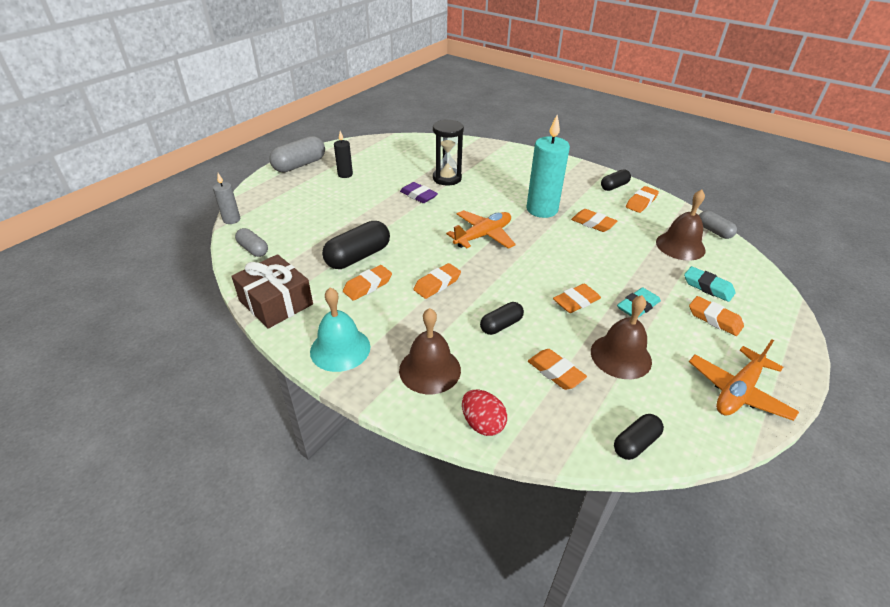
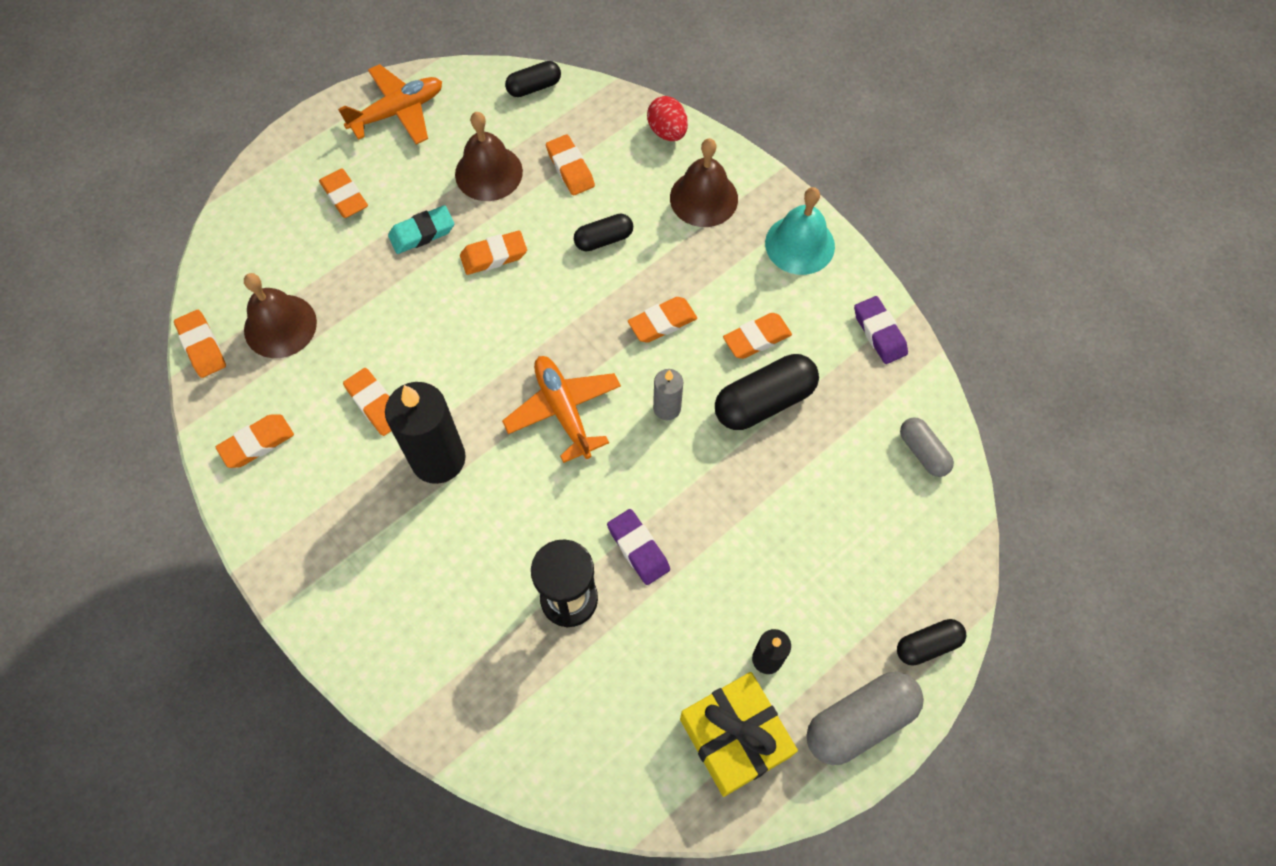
camera: 165 degrees left, 25 degrees up
(231, 220) = (970, 542): grey candle -> grey candle (667, 408)
(276, 302) = (879, 333): brown gift -> purple eraser
(357, 156) = (734, 737): none -> yellow gift
(483, 236) = (563, 411): orange plane -> orange plane turned 90 degrees clockwise
(542, 210) = (438, 459): turquoise candle -> black candle
(614, 186) = (270, 502): black capsule -> black capsule (927, 645)
(708, 287) = (309, 244): turquoise eraser -> none
(713, 231) = (202, 346): grey capsule -> orange eraser

